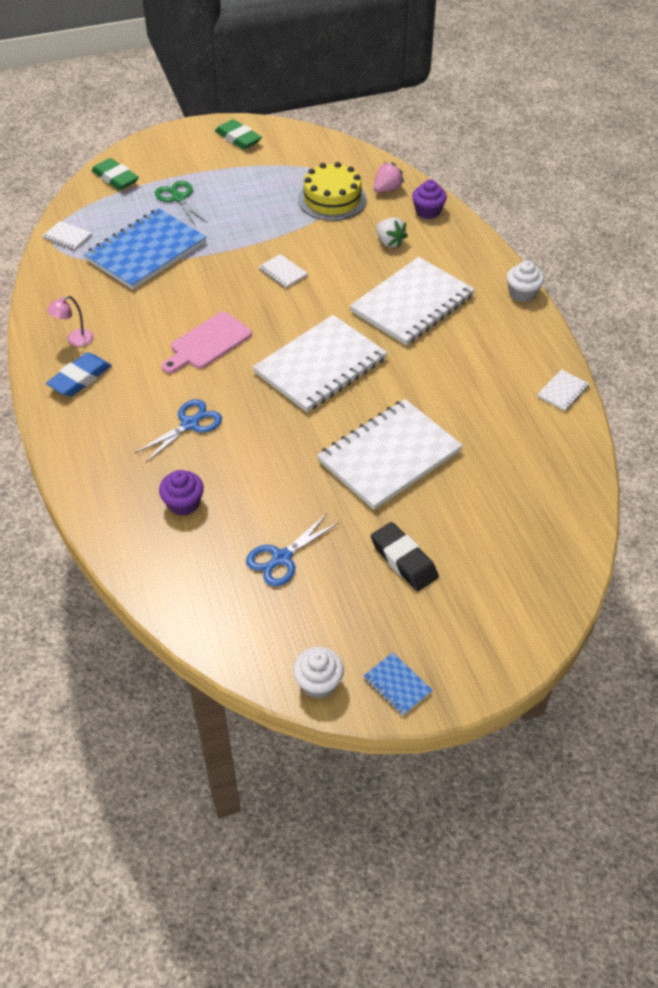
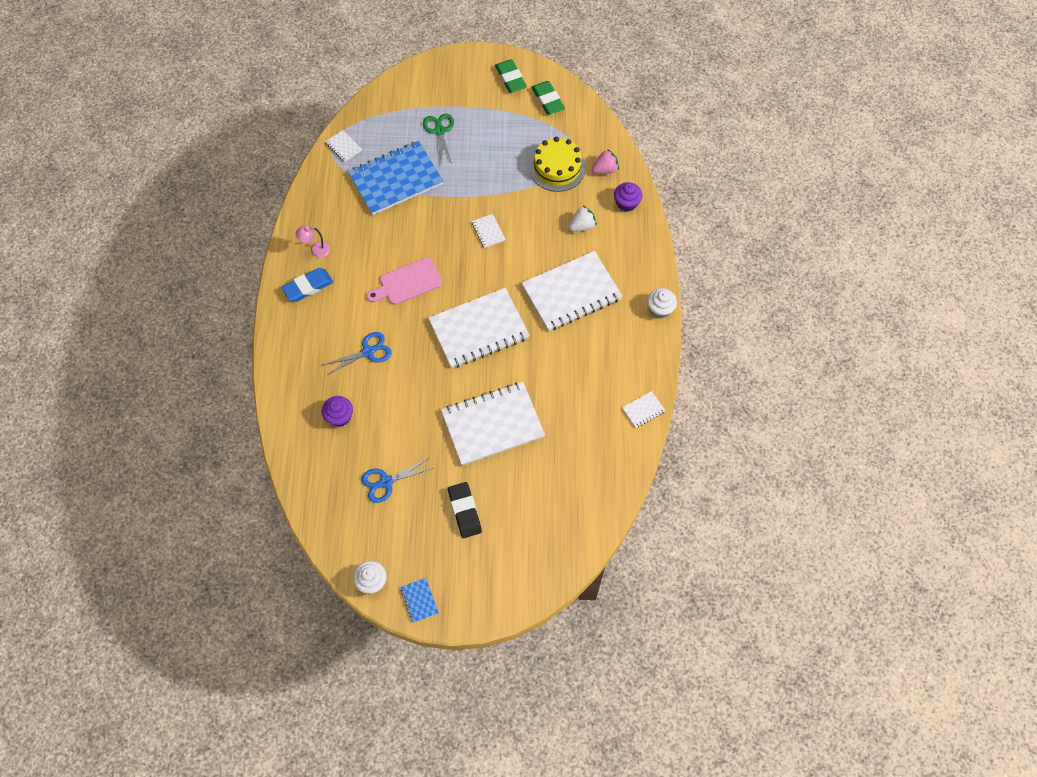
camera: 20 degrees right, 15 degrees up
(115, 178) = (399, 95): green eraser -> green eraser (547, 100)
(389, 242) = (582, 226): white strawberry -> white strawberry turned 105 degrees counterclockwise

